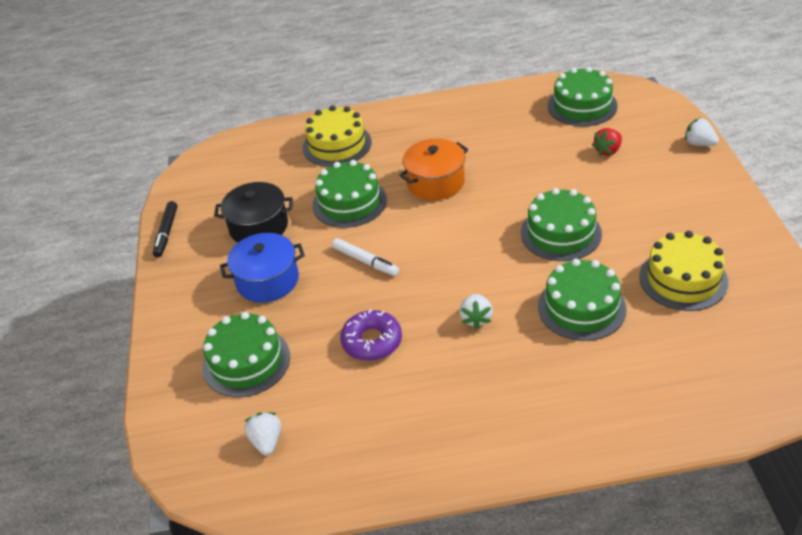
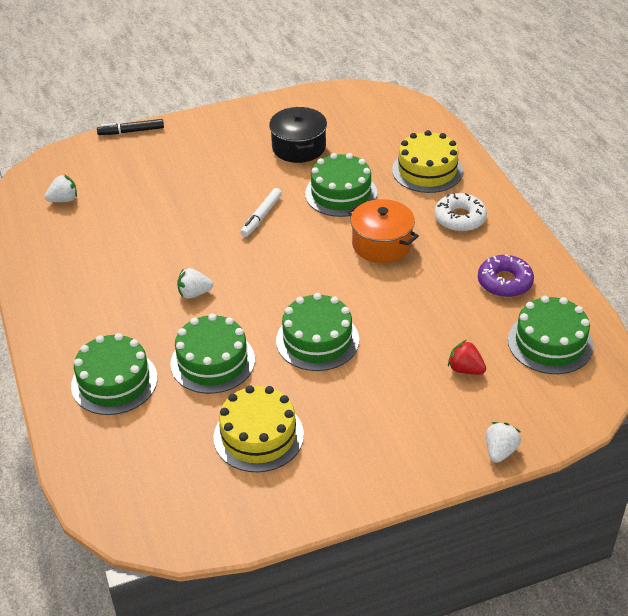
camera: 75 degrees right, 0 degrees up
(166, 233) = (284, 101): black marker -> black marker (131, 131)
(246, 361) = (141, 174): green cake -> green cake (114, 382)
(267, 280) = (232, 166): blue pot -> none
(372, 341) = (165, 235): purple donut -> purple donut (504, 282)
(414, 133) = (460, 218): none -> white donut

